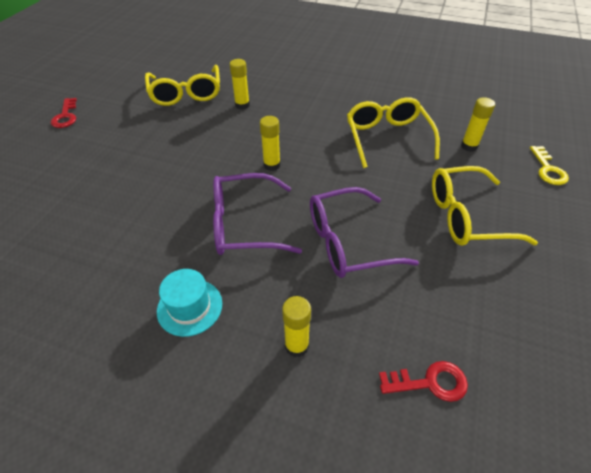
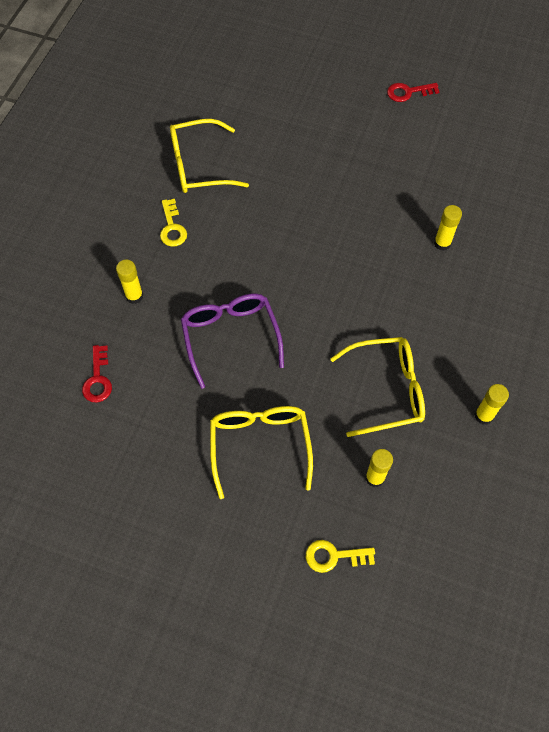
camera: 90 degrees right, 15 degrees up
(186, 94) = (460, 187): yellow glasses -> yellow glasses (198, 166)
(189, 307) = (172, 227): turquoise hat -> yellow key
(244, 224) = (254, 256): purple glasses -> none
(272, 165) = (335, 275): yellow glue stick -> yellow glue stick (483, 416)

